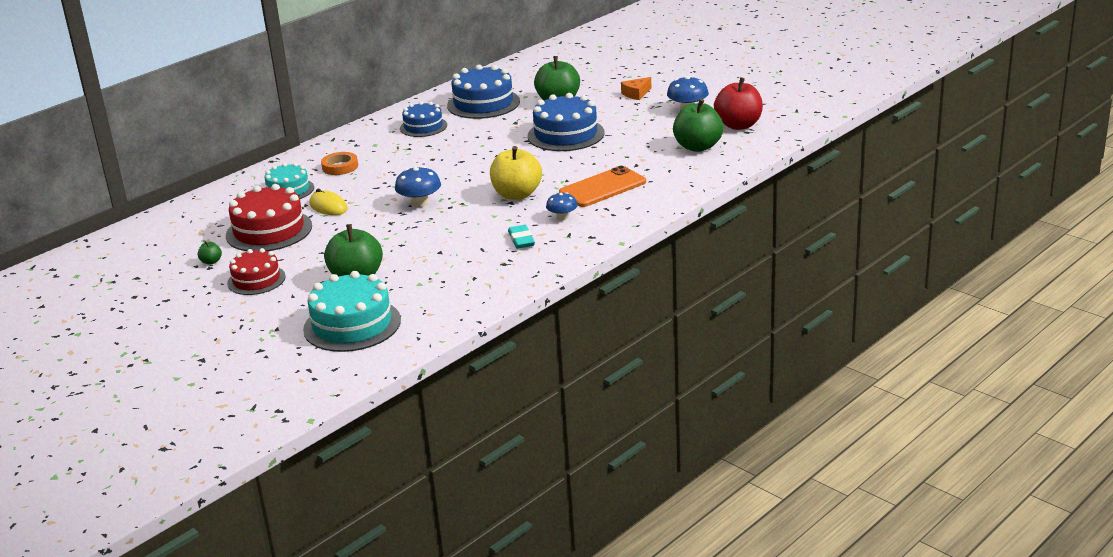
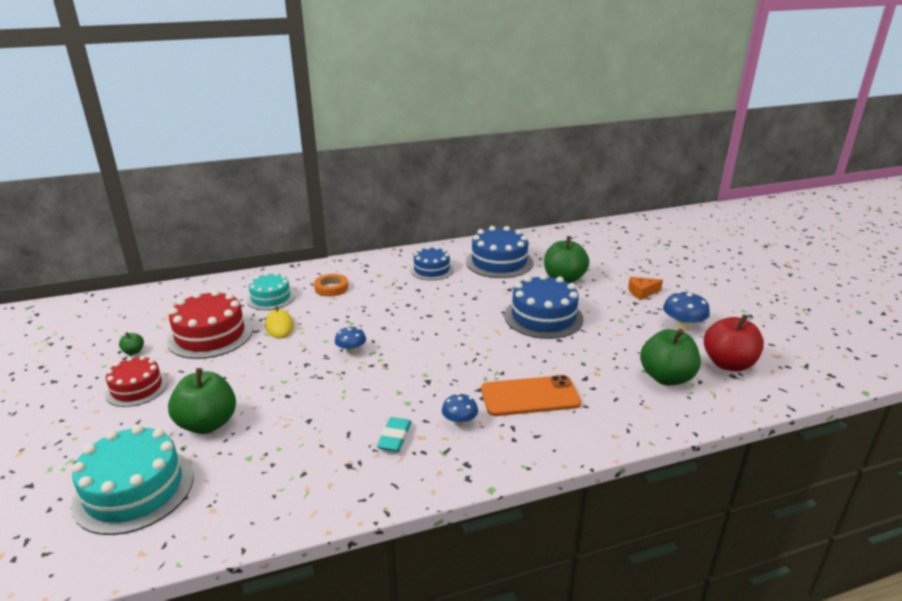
camera: 25 degrees right, 0 degrees up
(420, 203) = (351, 350): blue mushroom -> blue mushroom, size x0.66
(517, 194) = (441, 373): yellow apple -> none

